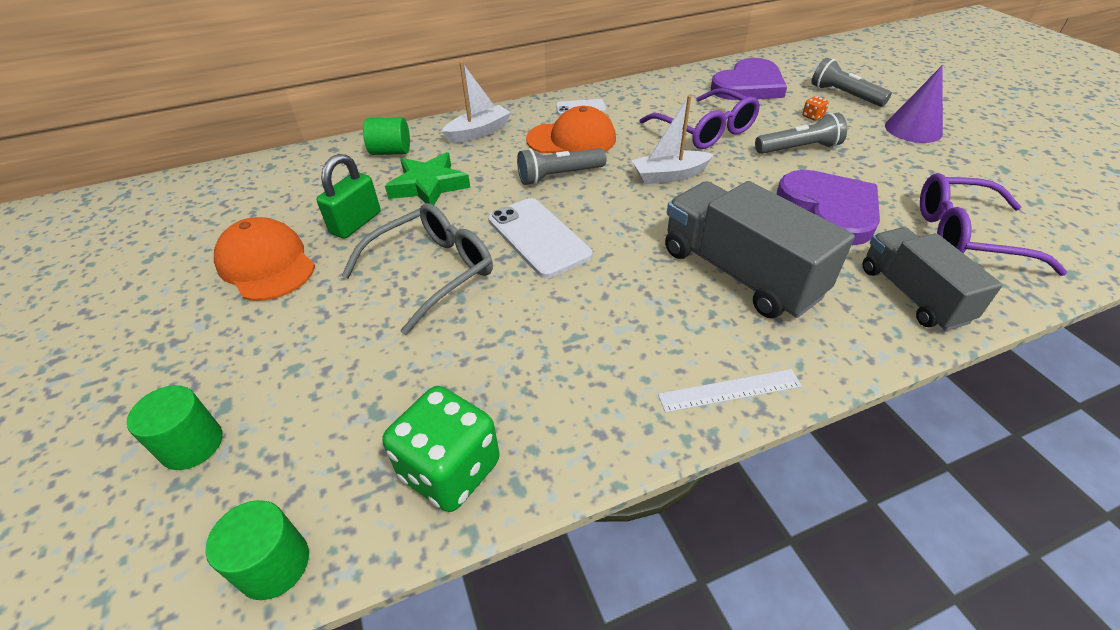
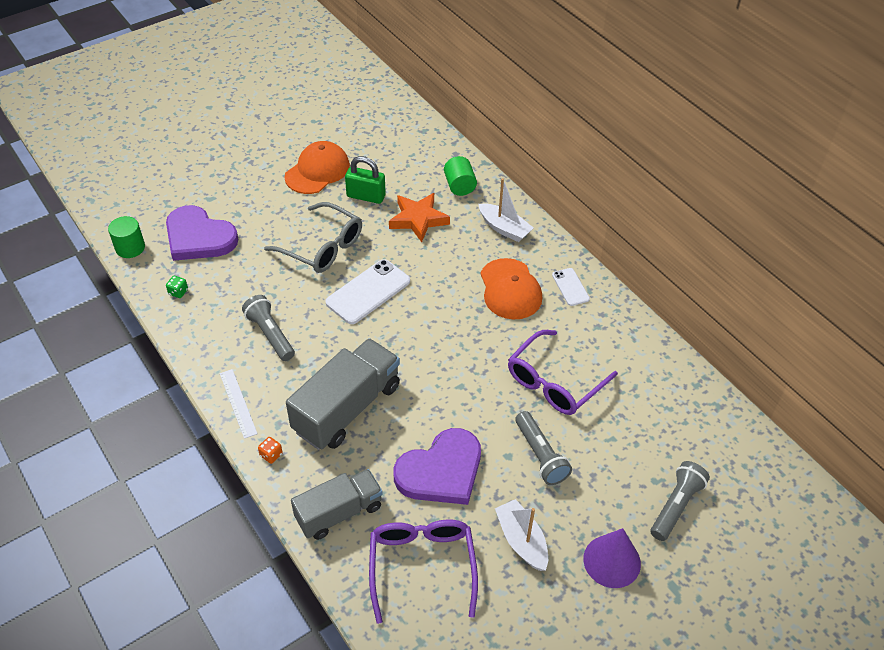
camera: 75 degrees right, 5 degrees up
(192, 444) = (187, 197): green cylinder -> none
(428, 186) = (418, 219): green star -> orange star
(450, 470) = (178, 292): green dice -> green dice, size x0.40
(559, 176) = (449, 290): grey flashlight -> grey flashlight (270, 334)
(669, 175) = (468, 360): white boat -> white boat (521, 540)
(748, 85) = (669, 417): purple heart -> purple heart (199, 237)
(812, 116) = (612, 471): orange dice -> orange dice (271, 455)

